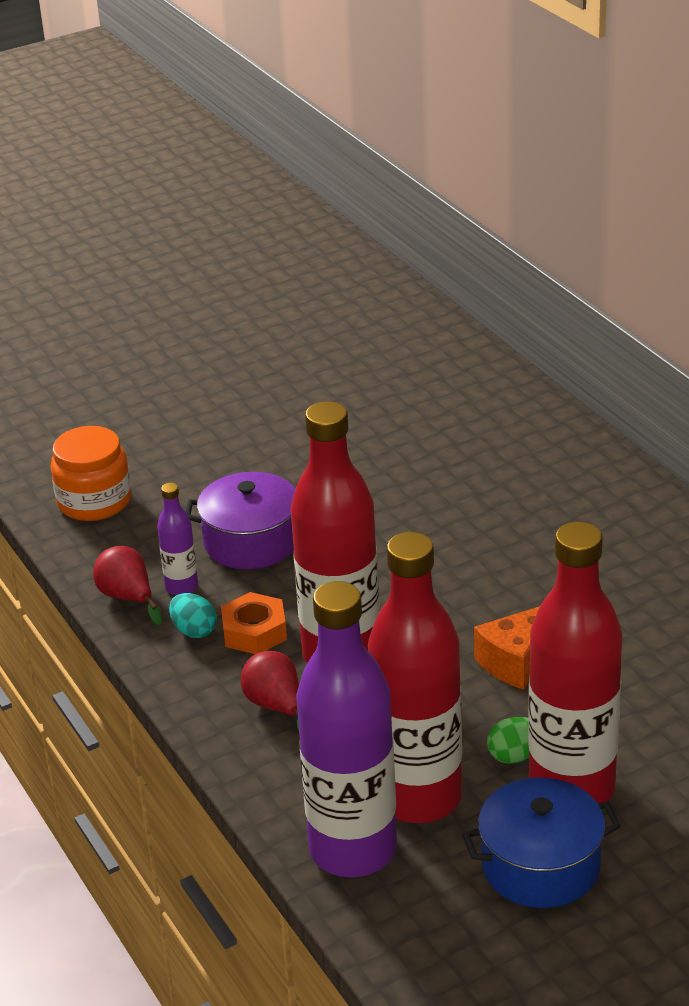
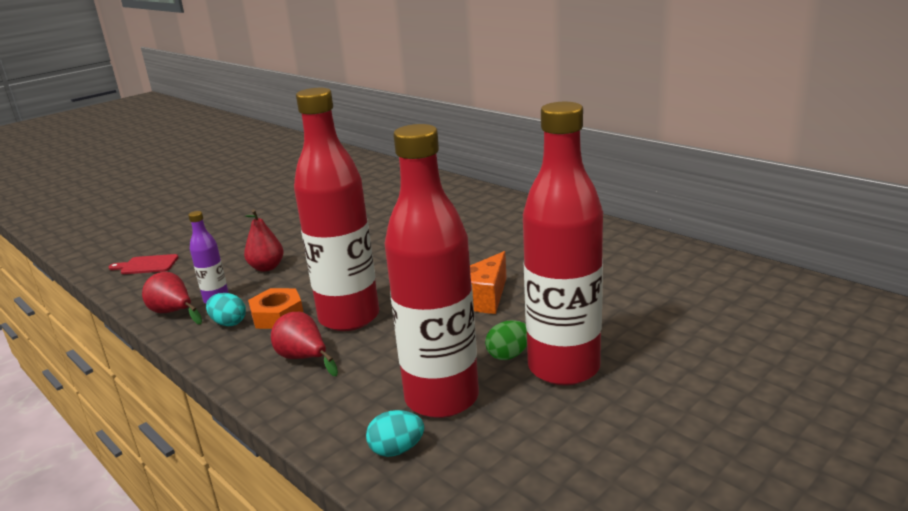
camera: 15 degrees left, 10 degrees down
(94, 501) = (147, 265): orange jar -> red cutting board
(251, 542) = (267, 267): purple pot -> red pear
(353, 850) = (397, 450): purple bottle -> turquoise egg
(540, 866) = (567, 428): blue pot -> none

